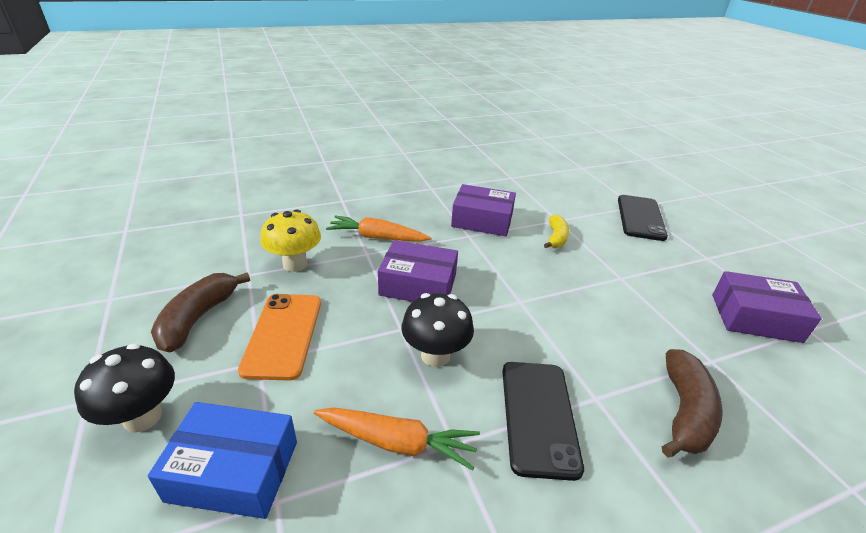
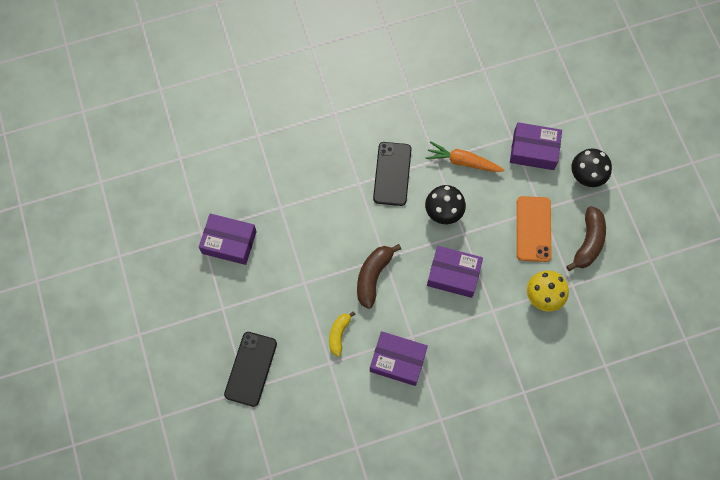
camera: 175 degrees left, 35 degrees up
(233, 470) = (533, 150): blue box -> purple box
(377, 237) = (486, 332): orange carrot -> none
(684, 412) = (315, 175): brown banana -> brown banana (373, 276)

